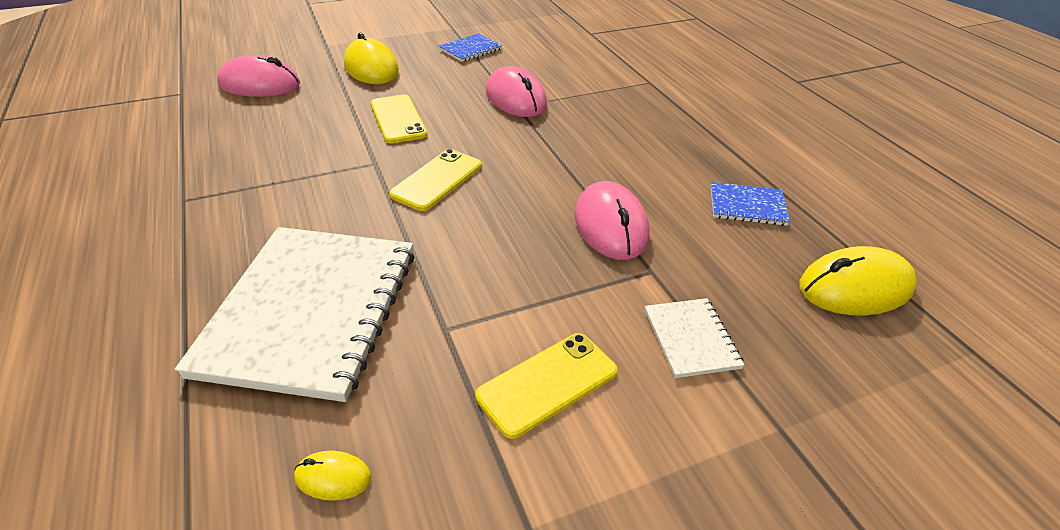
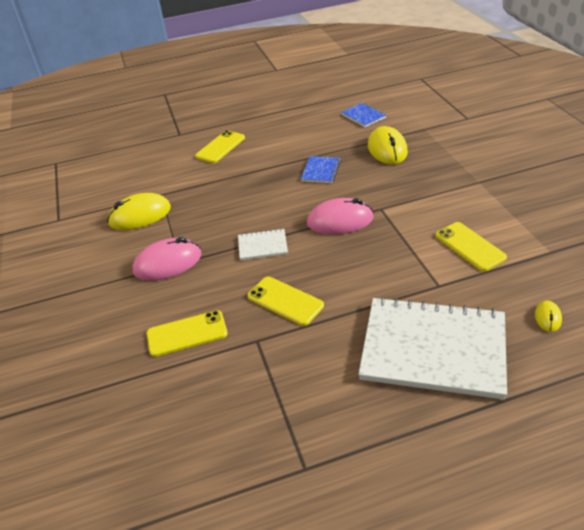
camera: 80 degrees left, 0 degrees up
(259, 84) = (78, 464): pink mouse -> none
(371, 68) = (73, 367): yellow mouse -> yellow mouse (140, 215)
(470, 49) = (59, 295): blue notebook -> blue notebook (363, 116)
(691, 339) = (430, 200): white notebook -> white notebook (262, 246)
(778, 113) = (220, 147): none -> yellow phone

